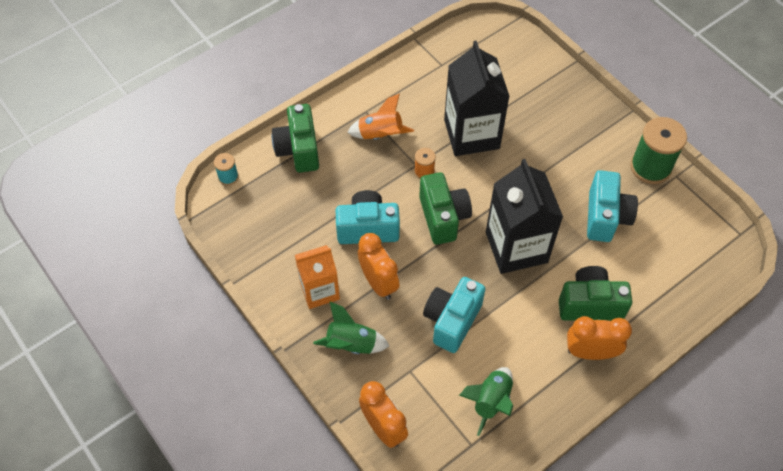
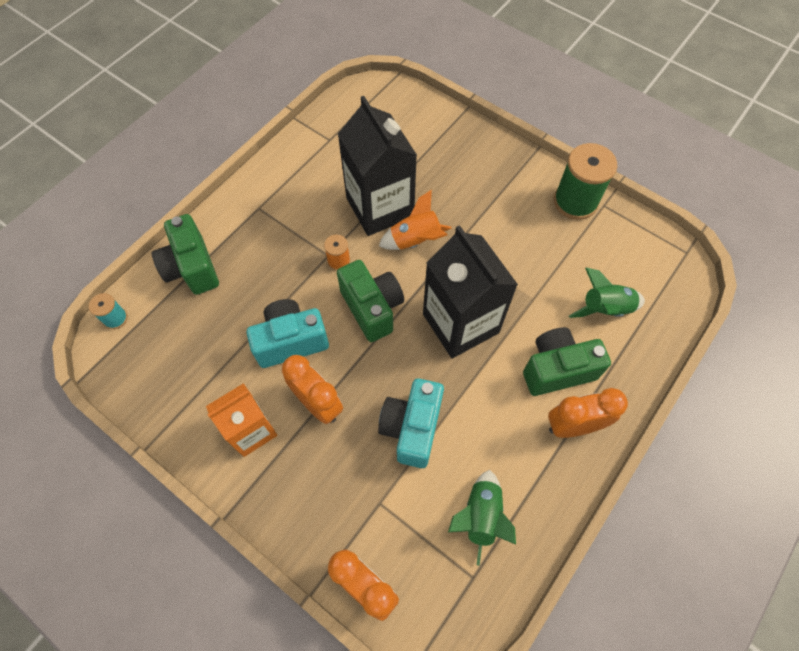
camera: 15 degrees left, 5 degrees up
(351, 344) = (303, 487): green rocket -> green rocket (604, 308)
(380, 135) = (281, 230): orange rocket -> orange rocket (415, 240)
(605, 217) = (545, 266): turquoise camera -> none

